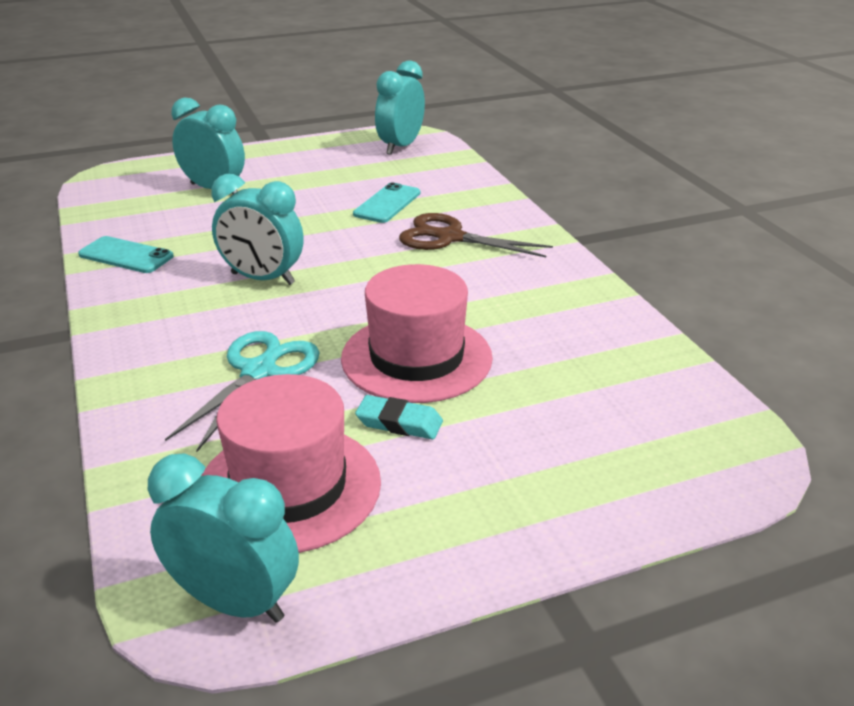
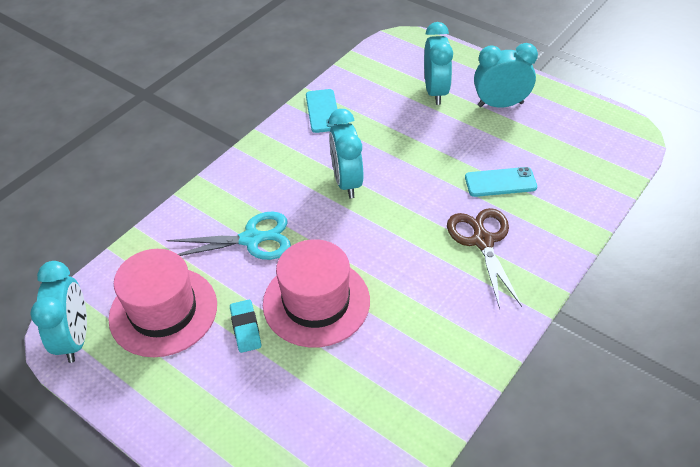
camera: 60 degrees right, 15 degrees up
(400, 147) = (602, 138): turquoise clock -> turquoise clock (500, 104)

